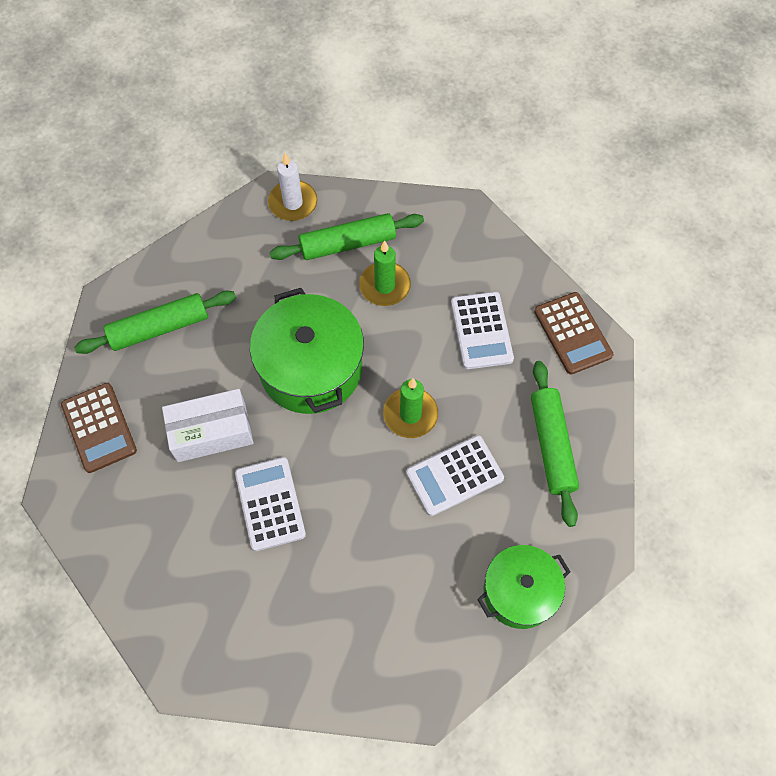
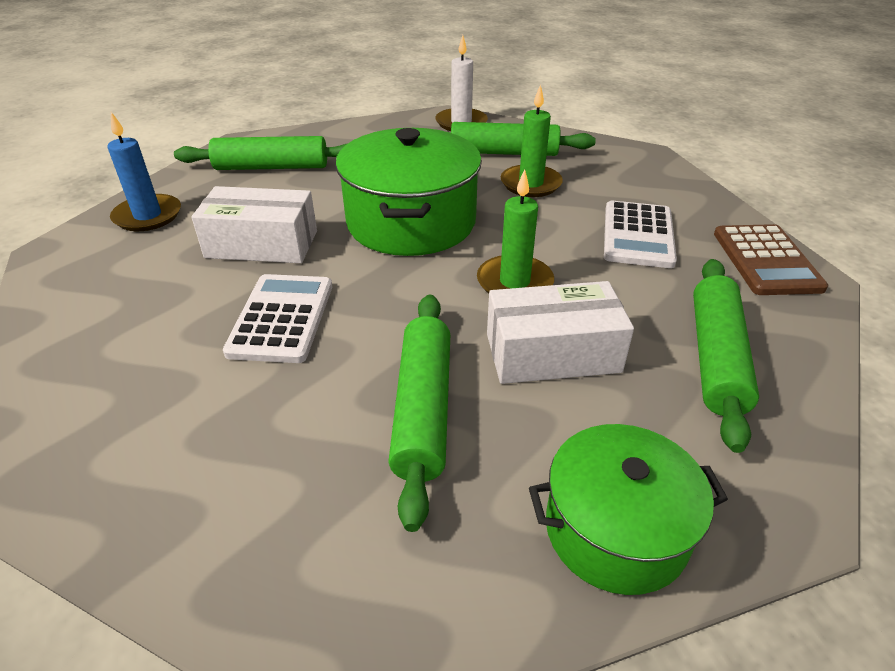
camera: 20 degrees right, 25 degrees down
(99, 428) = (148, 216): brown calculator -> blue candle
(394, 548) = (423, 409): none -> green rolling pin
(454, 475) = (552, 353): white calculator -> white box

